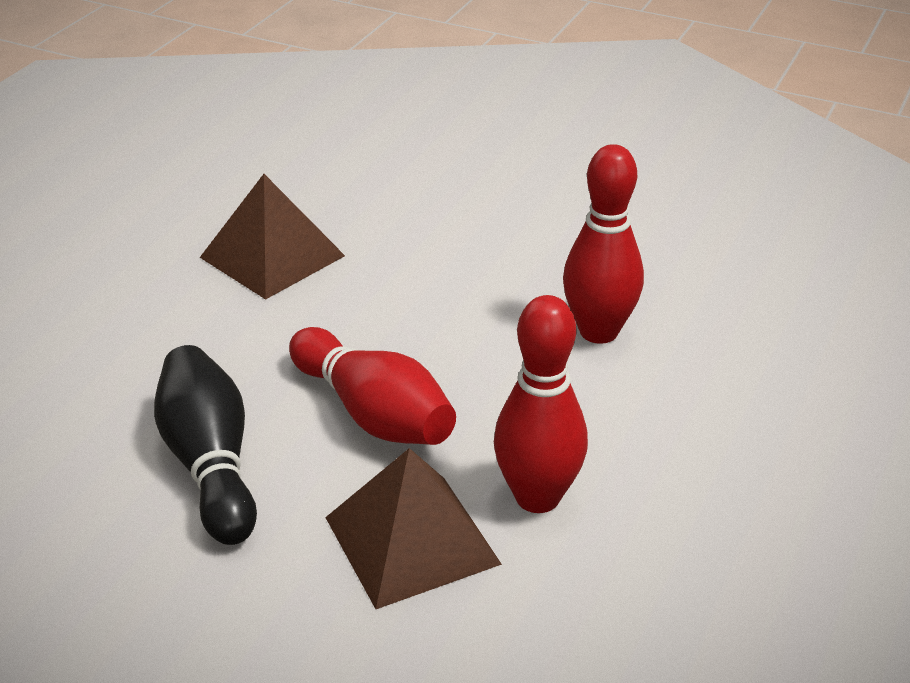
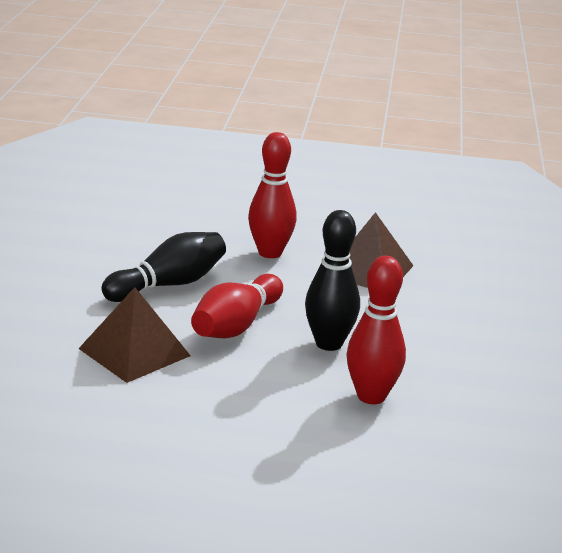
camera: 70 degrees right, 10 degrees down
(457, 337) = (329, 343): none -> black bowling pin
(537, 497) = (188, 389): red bowling pin -> red bowling pin (270, 253)

